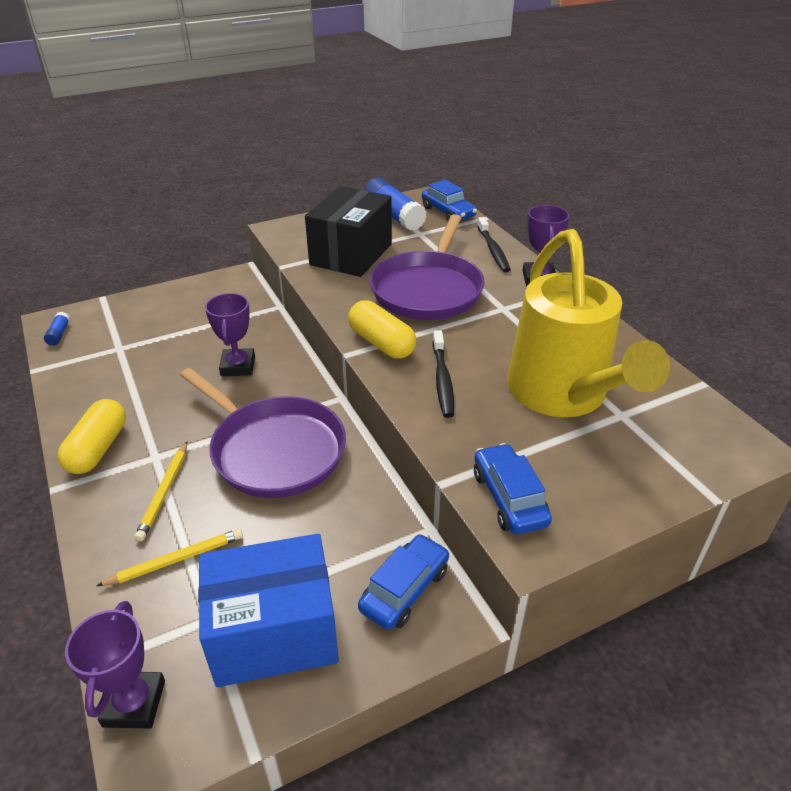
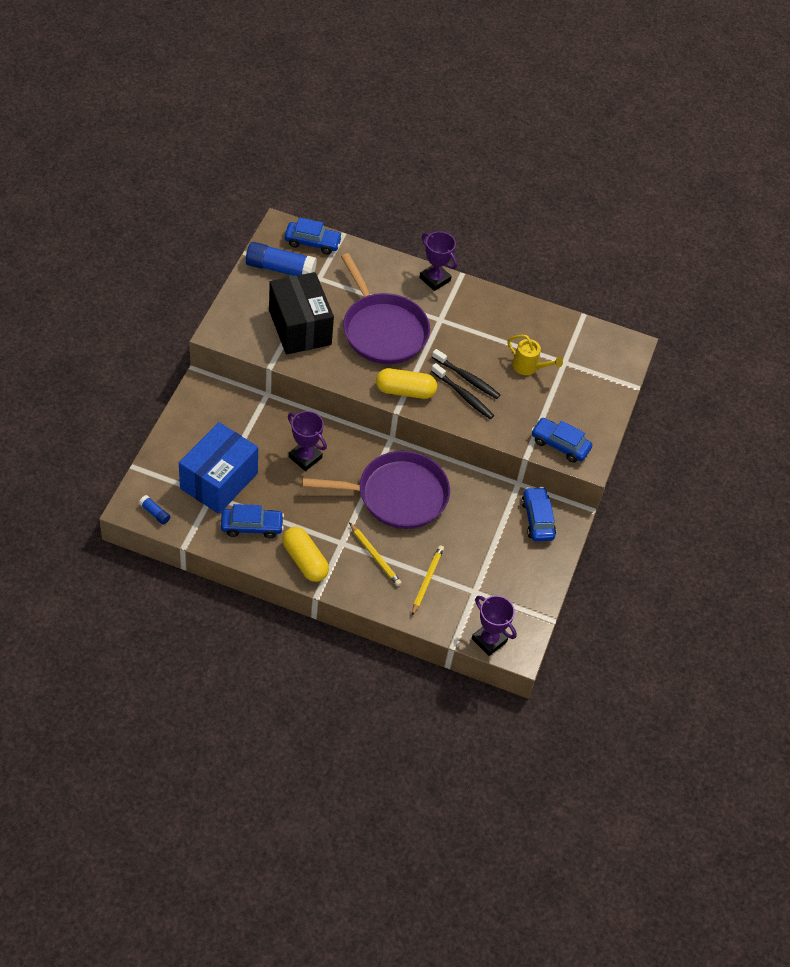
camera: 50 degrees left, 15 degrees up
(106, 390) = (252, 526): none -> blue car
(274, 633) = (507, 576): blue box -> blue box (219, 481)
(493, 250) = (382, 267): black toothbrush -> black toothbrush (467, 378)
(562, 396) = (529, 367): yellow watering can -> yellow watering can, size x0.40

